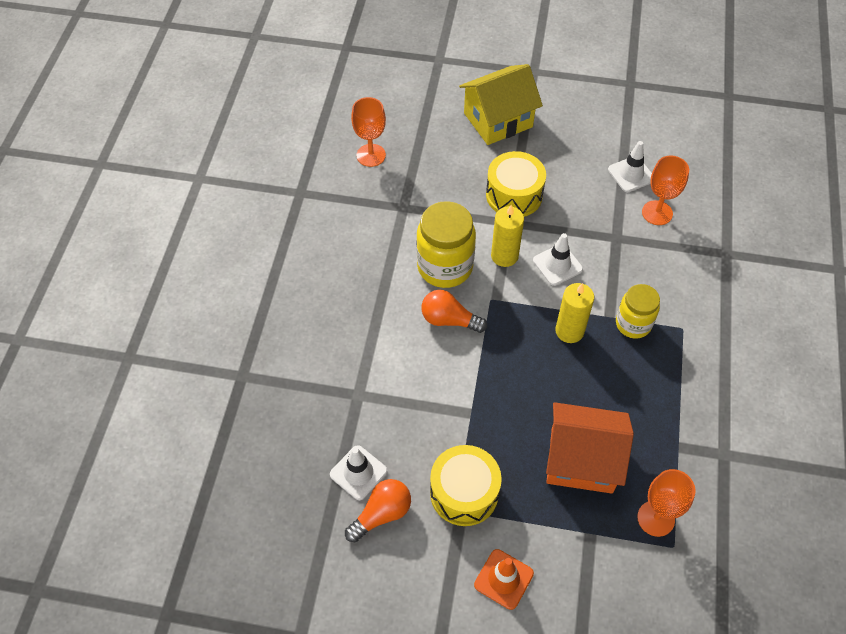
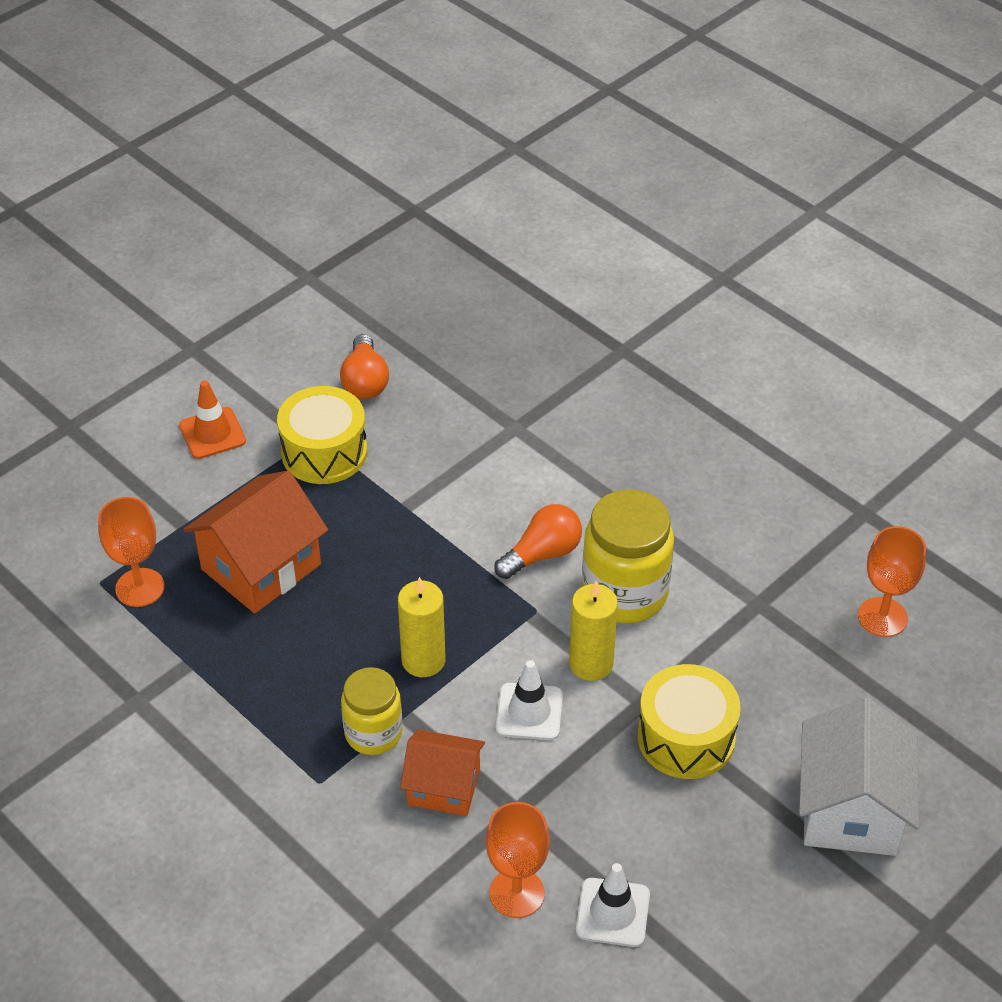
camera: 125 degrees right, 10 degrees down
(358, 472) = (425, 385): white traffic cone -> none
(498, 120) = (850, 808): yellow house -> white house
(633, 274) = (444, 787): none -> orange house

